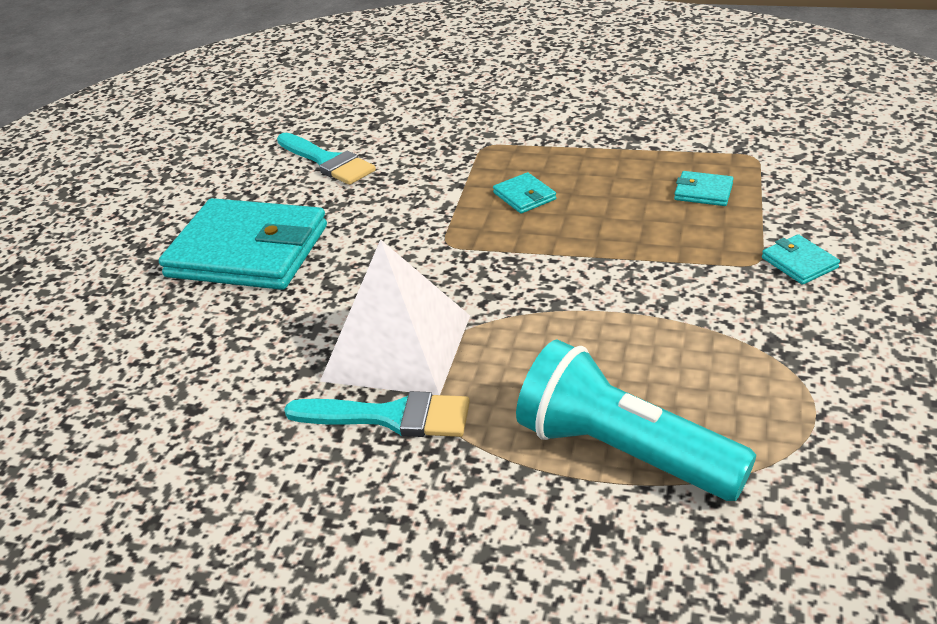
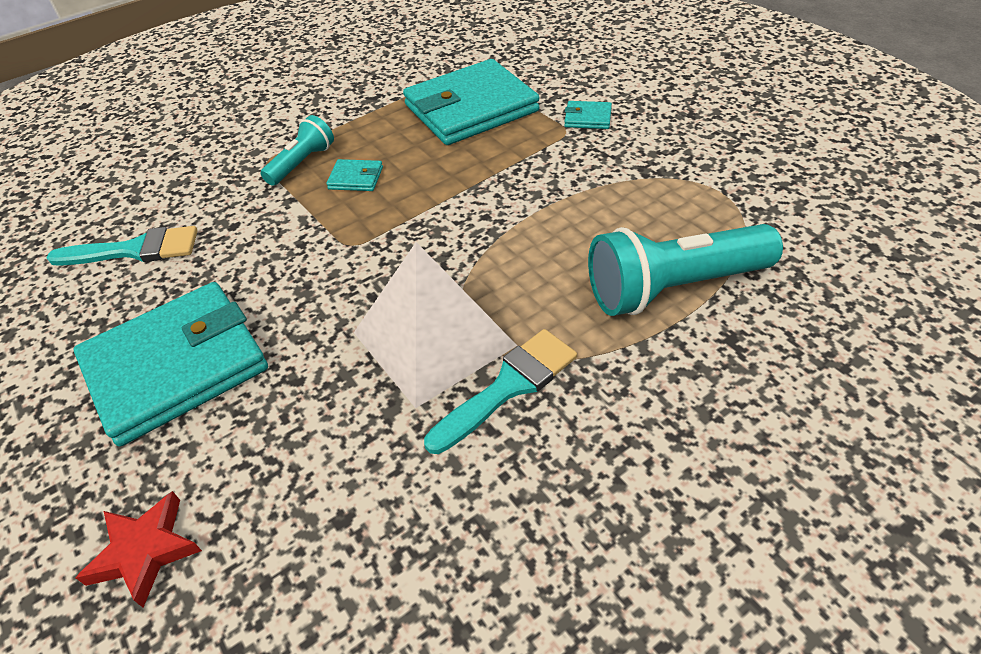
camera: 50 degrees left, 10 degrees up
(102, 342) = (145, 551): none -> red star
(506, 162) = (302, 163): none -> turquoise flashlight
(703, 192) = (471, 108): turquoise wallet -> turquoise wallet, size x2.49

